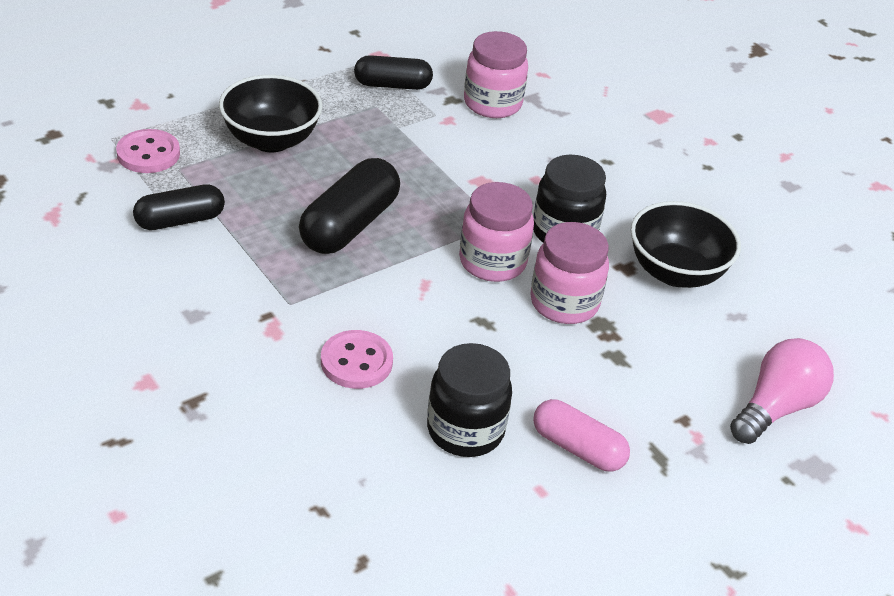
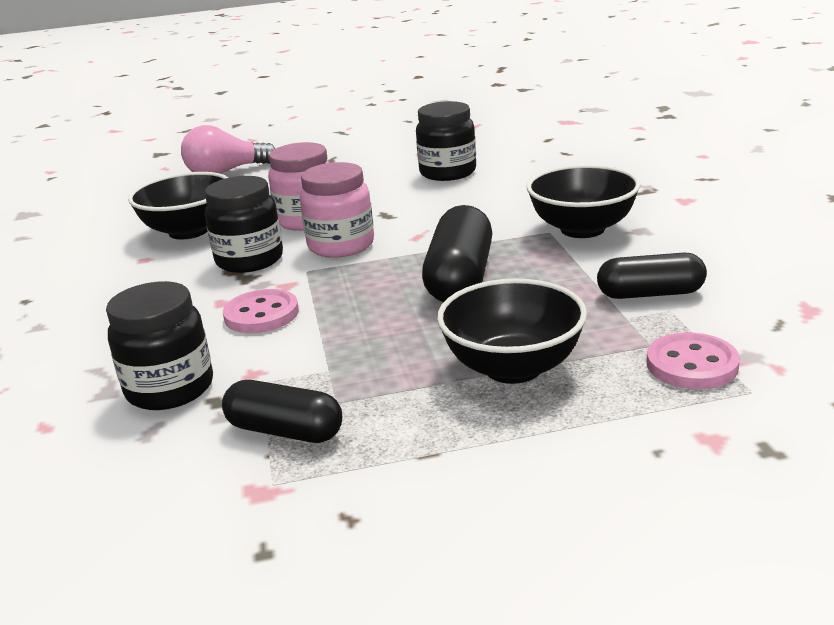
camera: 150 degrees left, 15 degrees down
(256, 311) = (582, 229): none -> black bowl
(349, 225) = (460, 278): black capsule -> black capsule turned 45 degrees counterclockwise
(356, 362) = (507, 201): pink button -> pink button (261, 314)
(492, 103) = (170, 389): pink jar -> black jar
(577, 448) = (379, 164): pink capsule -> none

